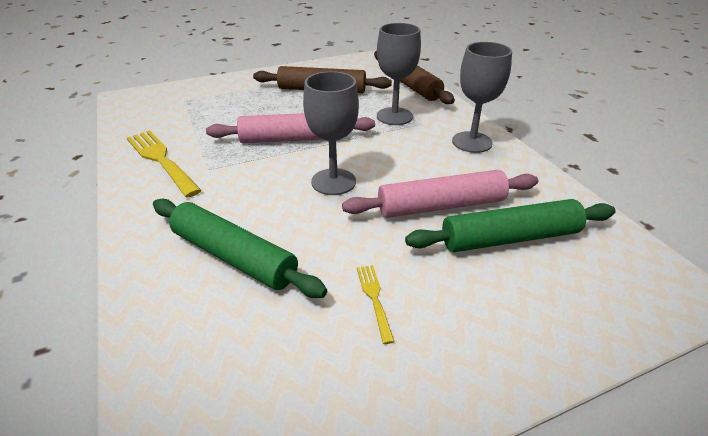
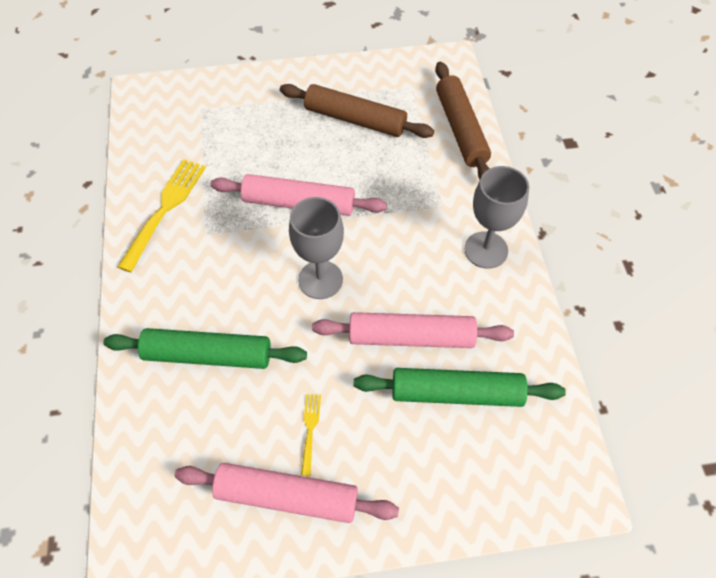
camera: 15 degrees right, 20 degrees up
(162, 160) = (164, 210): yellow fork -> yellow fork turned 45 degrees clockwise
(233, 256) = (208, 355): green rolling pin -> green rolling pin turned 45 degrees counterclockwise
(375, 371) = (287, 497): none -> pink rolling pin
(394, 116) = (419, 187): grey goblet -> none

